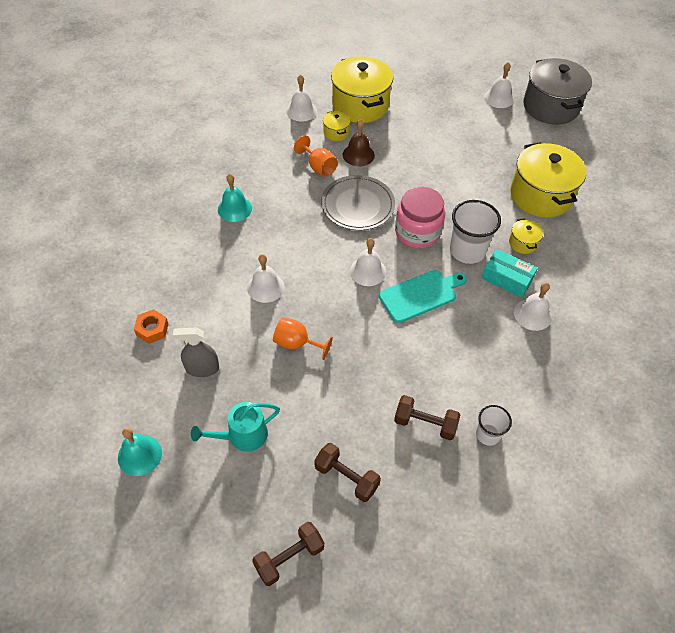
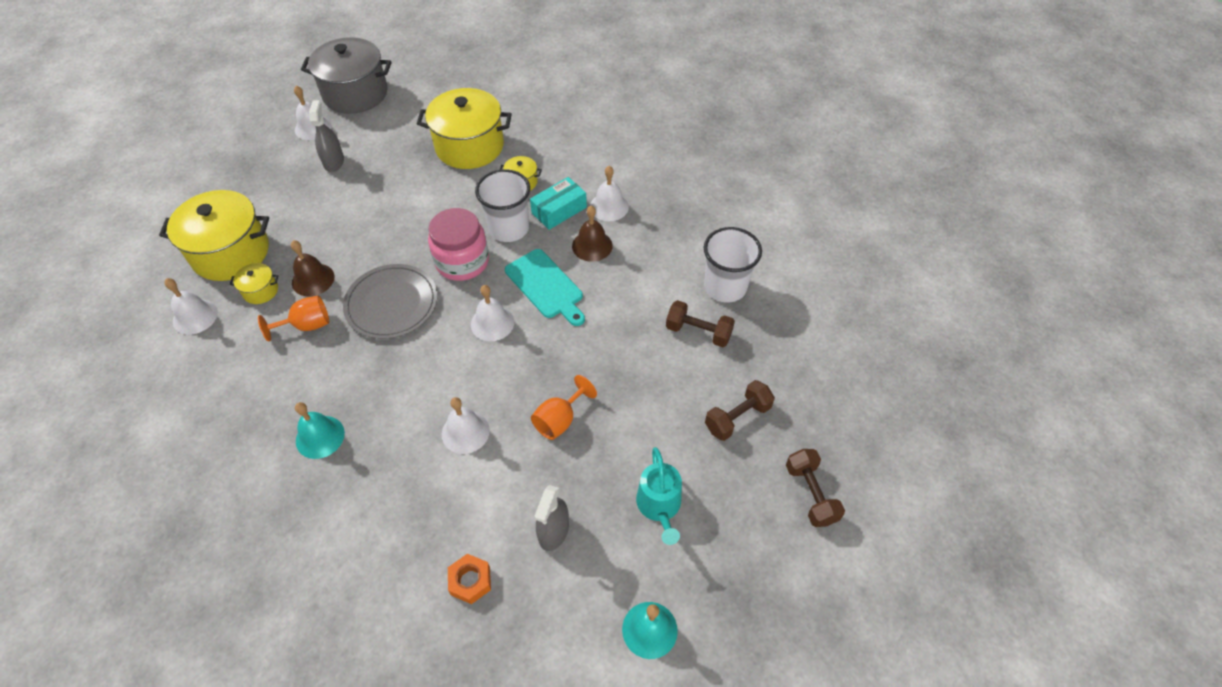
camera: 70 degrees left, 0 degrees up
(420, 295) = (546, 286): turquoise cutting board -> turquoise cutting board turned 150 degrees clockwise
(425, 423) = (698, 332): brown dumbbell -> brown dumbbell turned 75 degrees clockwise
(472, 122) = (334, 162): none -> grey spray bottle
(480, 314) = (592, 246): none -> brown bell
(488, 434) = (725, 287): white cup -> white cup, size x1.72

